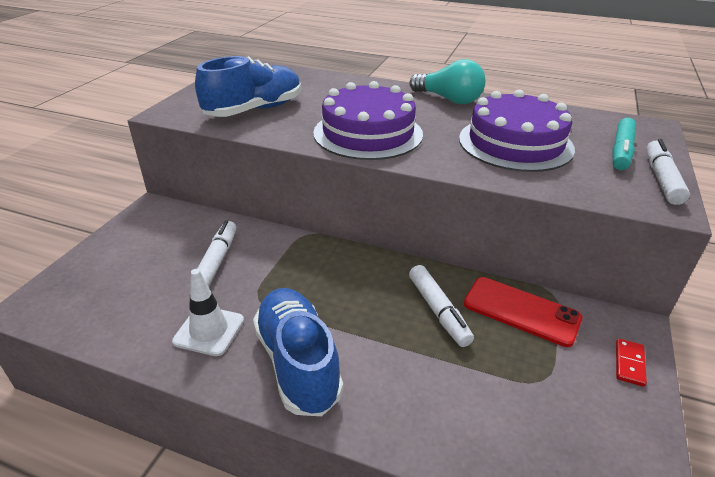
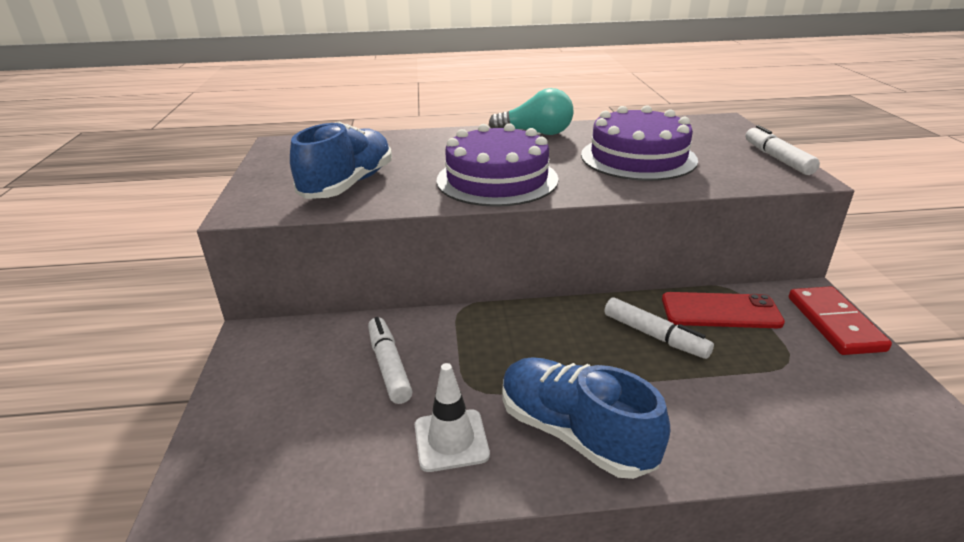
camera: 25 degrees left, 5 degrees down
(621, 151) = (725, 144): turquoise marker -> none
(629, 363) = (835, 323): red domino -> red domino, size x1.98

